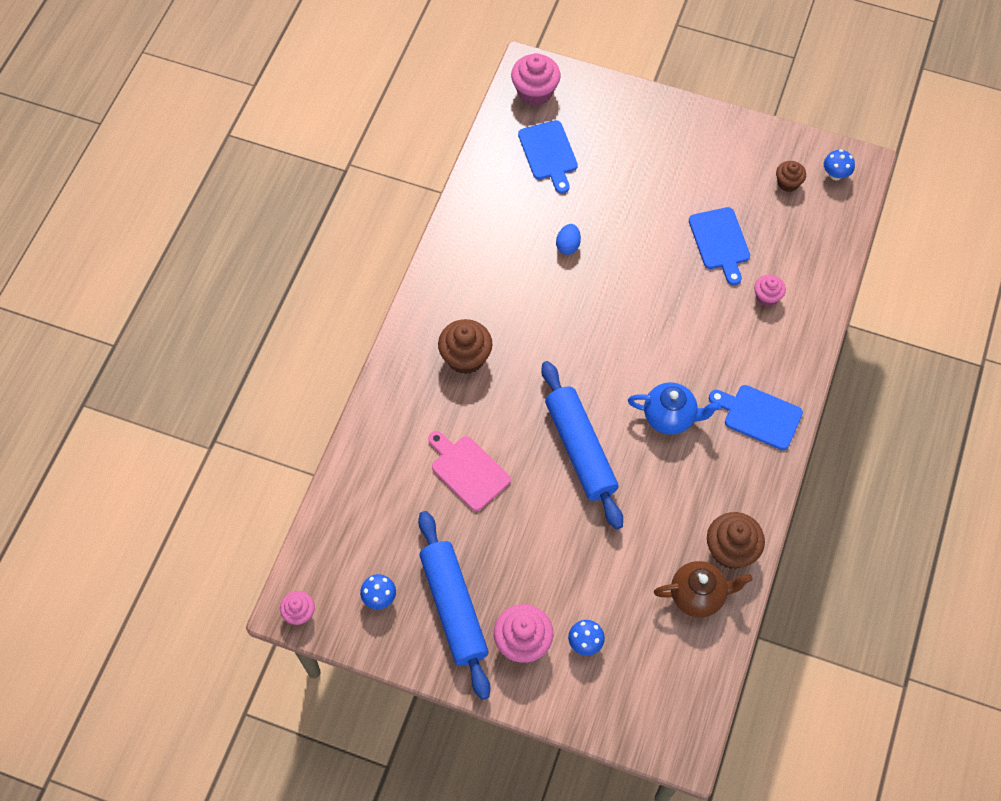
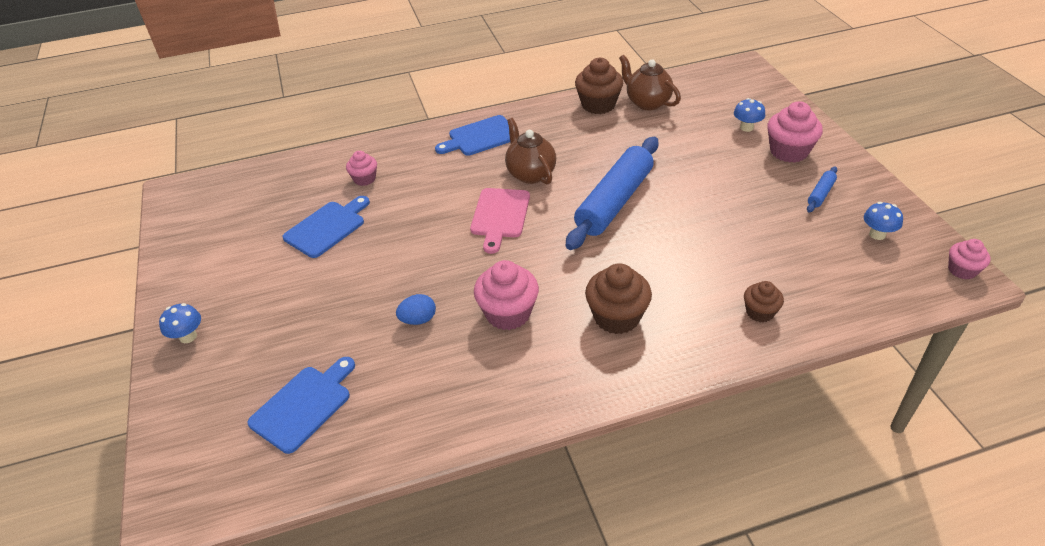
camera: 125 degrees left, 20 degrees down
(453, 607) = (821, 194): blue rolling pin -> blue rolling pin, size x0.42
(468, 470) = (714, 250): pink cutting board -> pink cutting board (500, 216)
(535, 92) = (208, 478): pink cupcake -> pink cupcake (508, 313)
(670, 417) = (530, 174): blue teapot -> brown teapot
(759, 416) = (480, 137): blue cutting board -> blue cutting board turned 75 degrees clockwise
(788, 183) = (224, 220): brown cupcake -> brown cupcake (760, 312)
(835, 174) = (195, 199): blue mushroom -> blue mushroom (188, 336)

